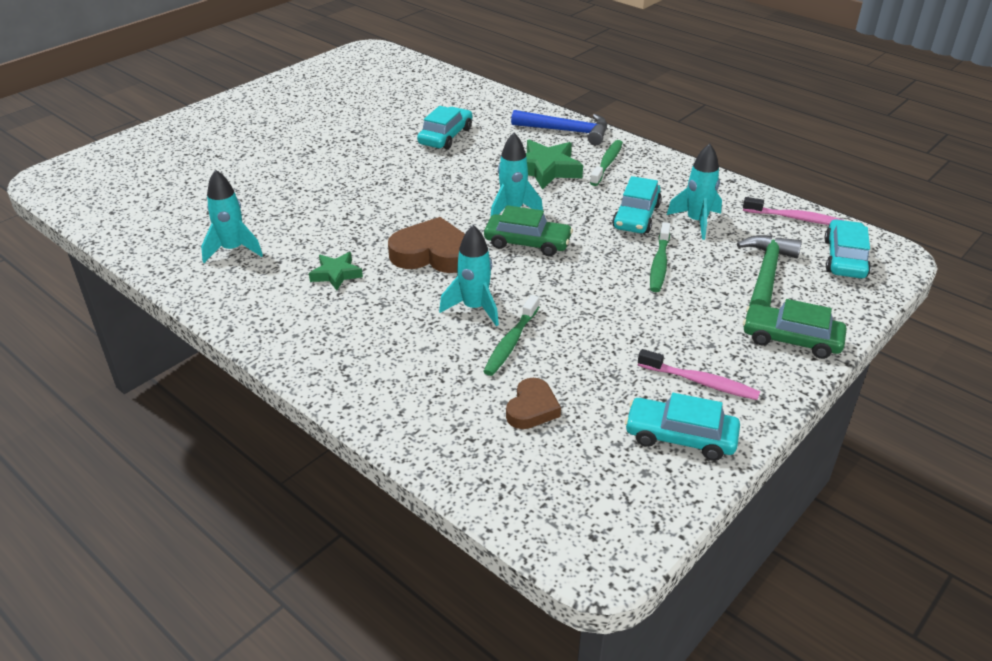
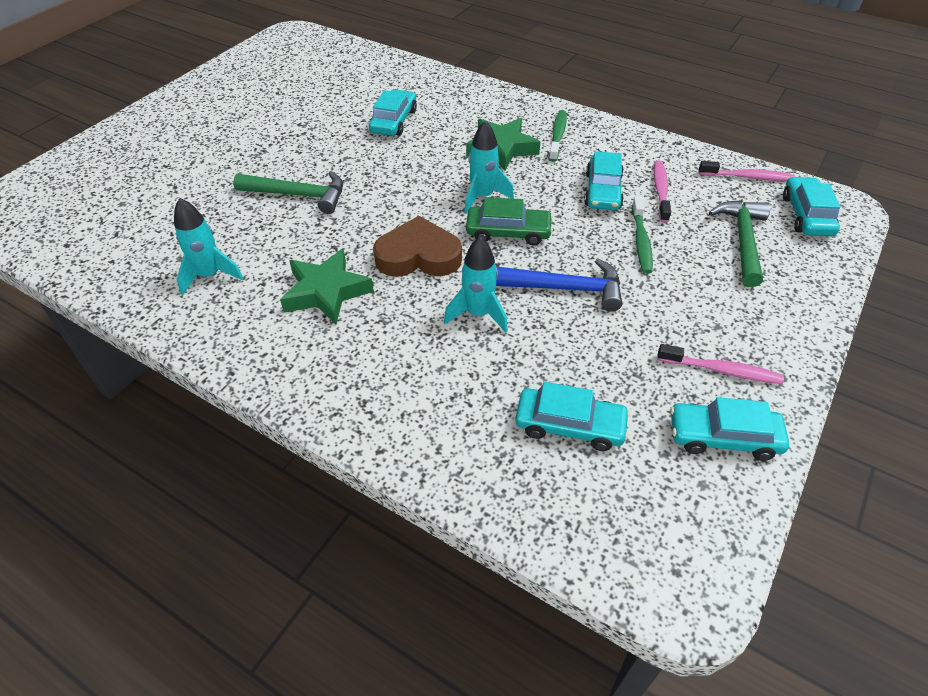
camera: 10 degrees left, 10 degrees up
(334, 192) = (299, 195): none -> green hammer
(336, 274) = (326, 292): green star -> green star, size x1.67
(511, 342) = (526, 349): green toothbrush -> none
(532, 408) = (569, 425): brown heart -> turquoise car
(566, 131) = (509, 104): blue hammer -> blue hammer (567, 288)
(696, 222) = (660, 191): turquoise rocket -> pink toothbrush
(791, 339) = (789, 310): green car -> none

